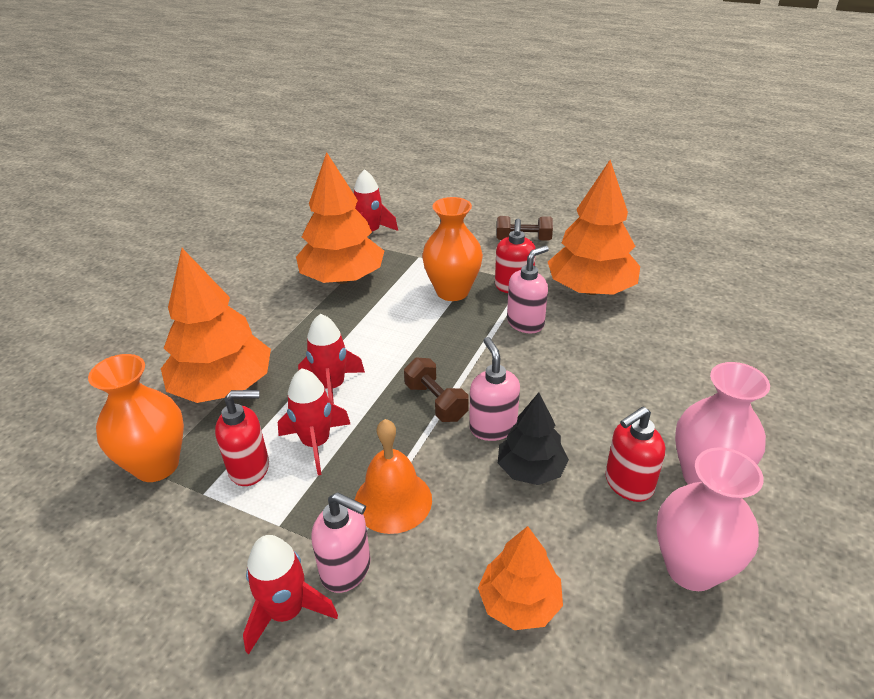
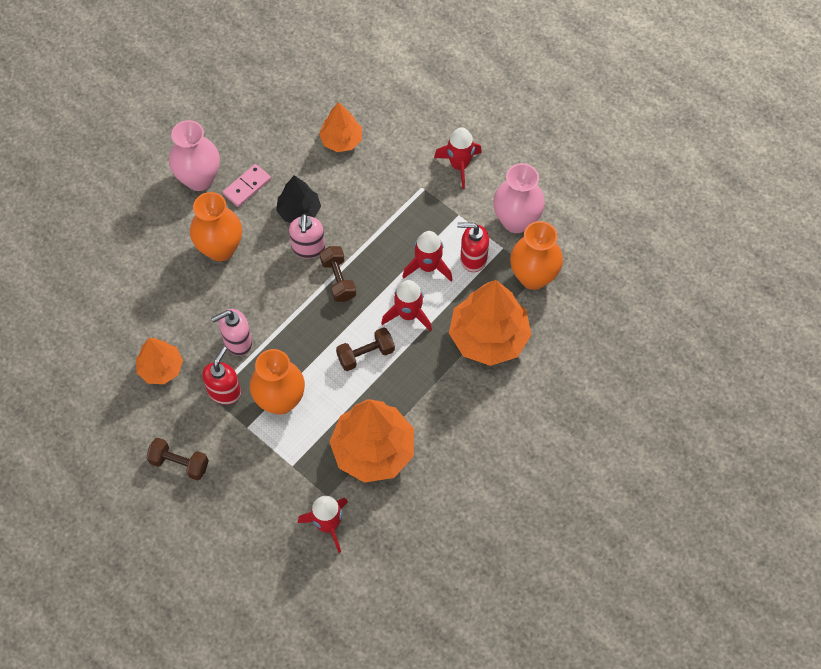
camera: 165 degrees left, 25 degrees up
(346, 569) = (425, 179): pink soap dispenser -> none
(374, 341) = (365, 354): none -> brown dumbbell
(393, 500) = (389, 212): orange bell -> none
(590, 289) = (161, 368): orange tree -> orange tree, size x0.57
(608, 400) = (220, 249): none -> orange vase
(628, 484) = (247, 187): red soap dispenser -> pink domino
(691, 568) = (245, 133): pink vase -> pink vase (516, 221)

